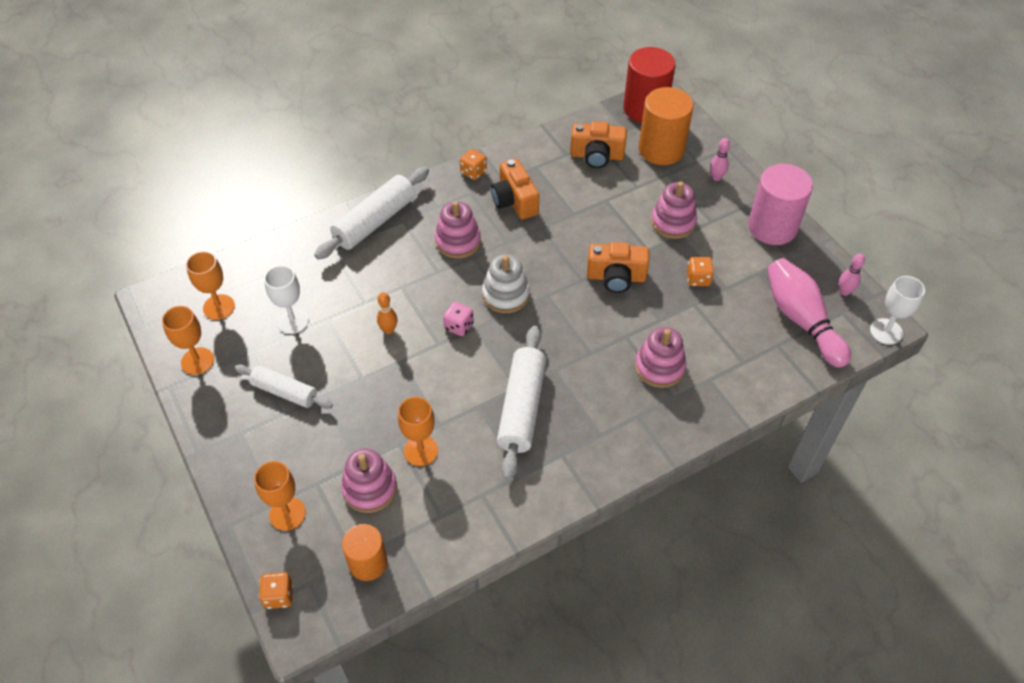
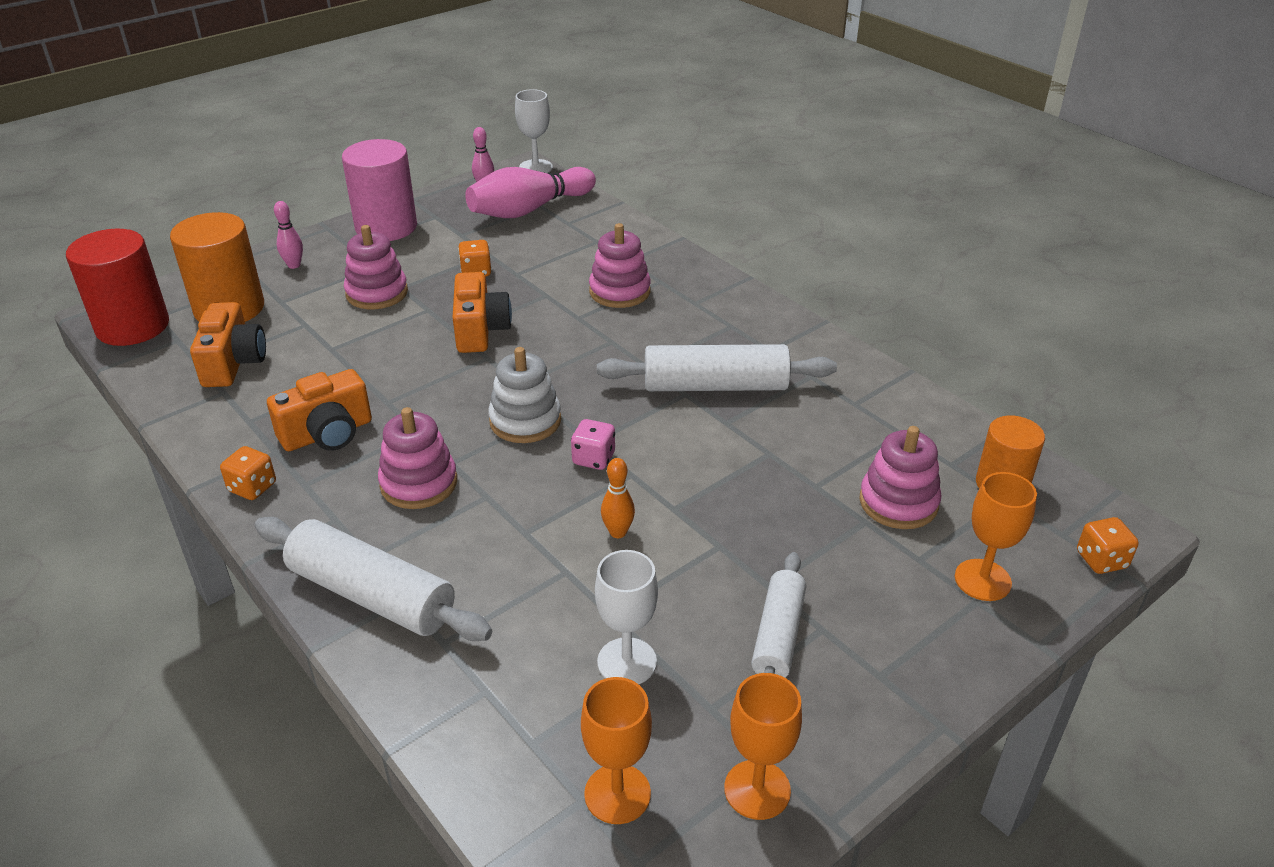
camera: 100 degrees left, 15 degrees down
(421, 450) = (817, 464): orange goblet -> none

